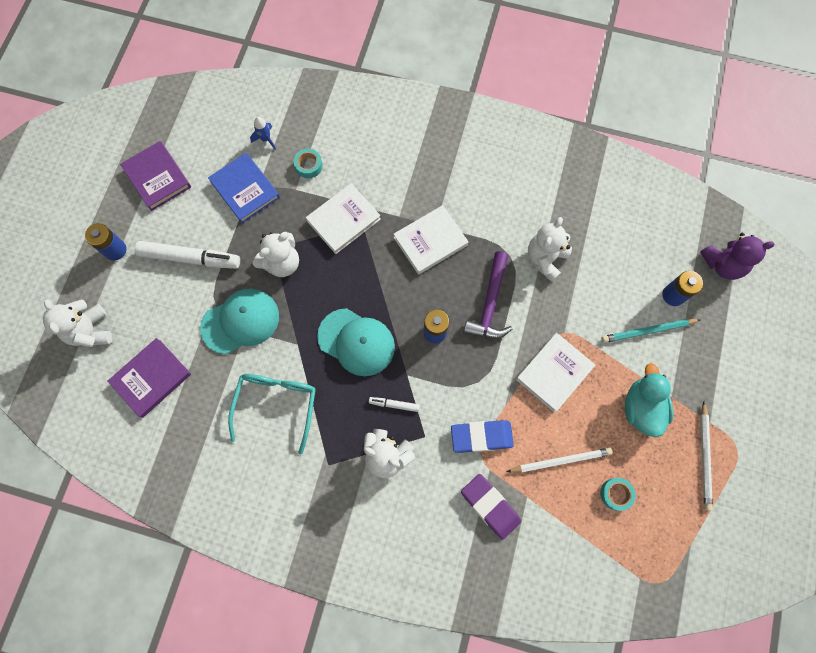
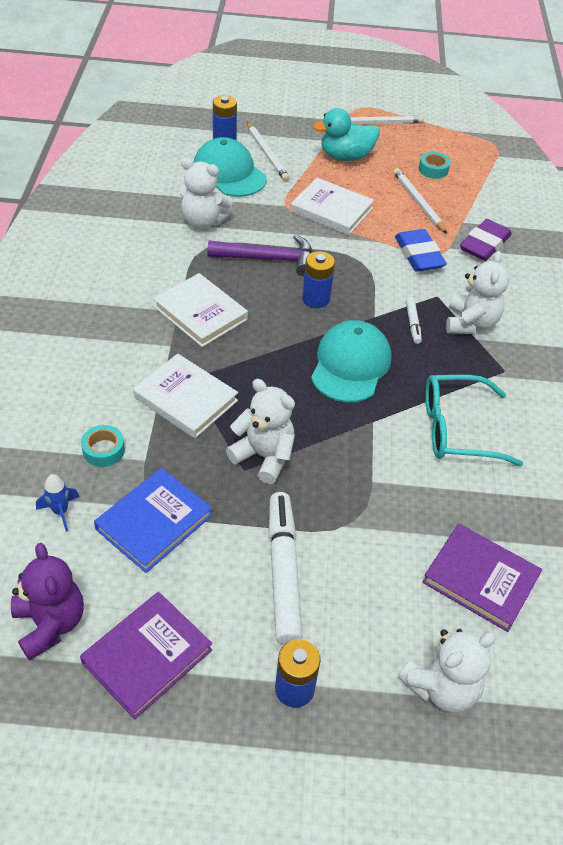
camera: 105 degrees left, 25 degrees down
(240, 321) = (362, 488): turquoise cap -> turquoise cap (229, 173)
(648, 331) = (267, 154): turquoise pencil -> white pencil
(722, 264) = (184, 112): purple teddy bear -> purple teddy bear (50, 624)

